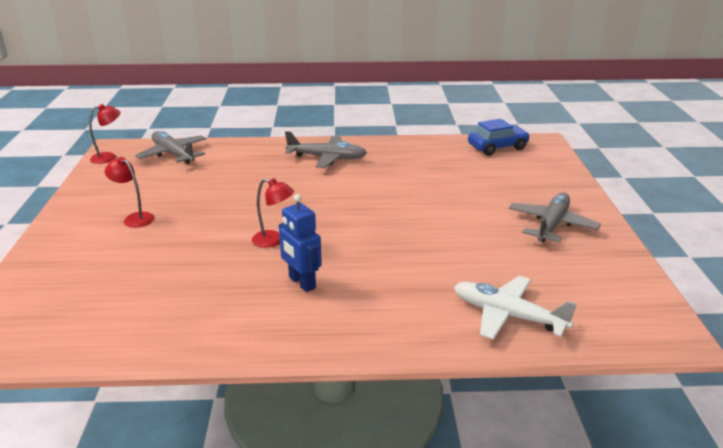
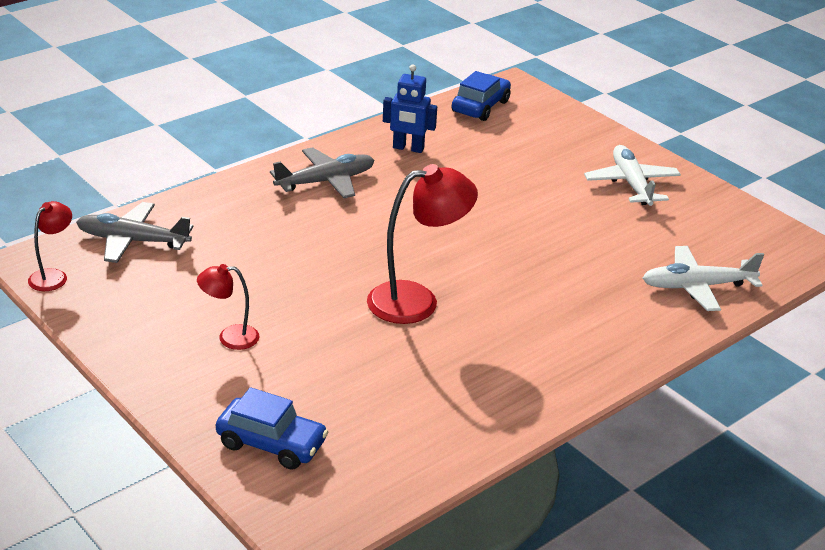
camera: 40 degrees left, 5 degrees up
(51, 285) = (271, 443): none -> blue car
(274, 240) = (417, 300): red lamp -> red lamp, size x1.84
(301, 283) = (505, 331): blue robot -> blue robot (408, 148)
(551, 225) = (631, 184): grey plane -> white plane

